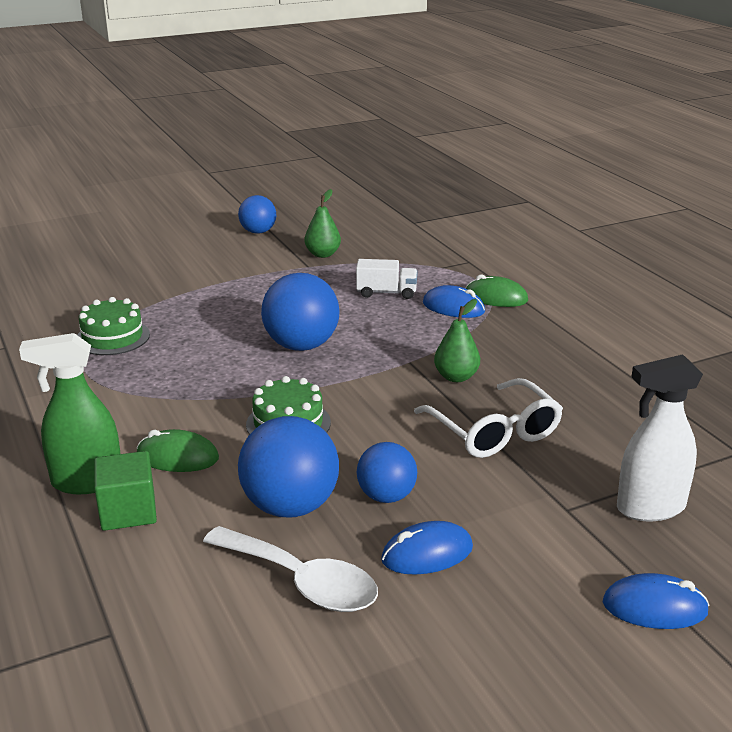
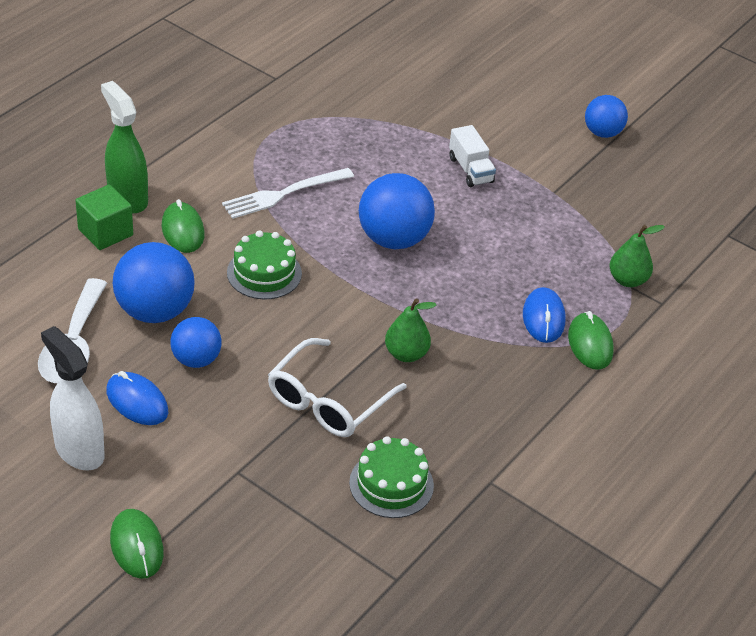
camera: 60 degrees right, 15 degrees up
(112, 337) = (330, 126): green cake -> green cake (391, 484)
(183, 385) = (283, 194): none -> white fork
(322, 254) = (588, 193): green pear -> green pear (627, 280)
(386, 293) = (538, 262): white truck -> white truck (470, 170)
(650, 508) = (268, 525): white spray bottle -> white spray bottle (79, 450)
(654, 607) = (137, 546): blue mouse -> green mouse

